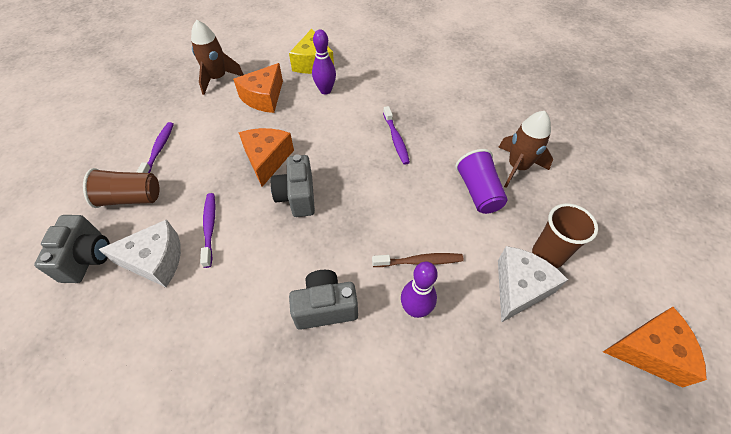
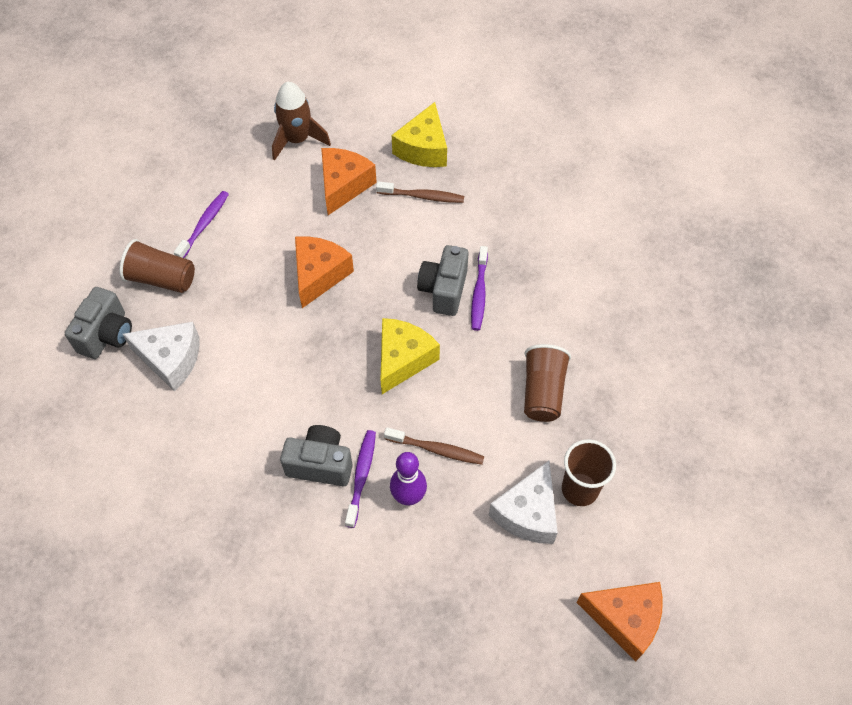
camera: 20 degrees right, 5 degrees up
(209, 228) = (233, 340): purple toothbrush -> purple toothbrush (361, 476)
(264, 98) = (343, 185): orange cheese -> orange cheese turned 150 degrees clockwise
(297, 197) = (336, 333): grey camera -> grey camera (444, 290)
(325, 90) = (422, 196): purple bowling pin -> brown toothbrush
(360, 201) = (403, 359): none -> yellow cheese
(478, 192) = (542, 391): purple cup -> brown cup
(517, 167) = (607, 375): brown rocket -> none
(519, 288) = (527, 513): white cheese -> white cheese turned 150 degrees clockwise

